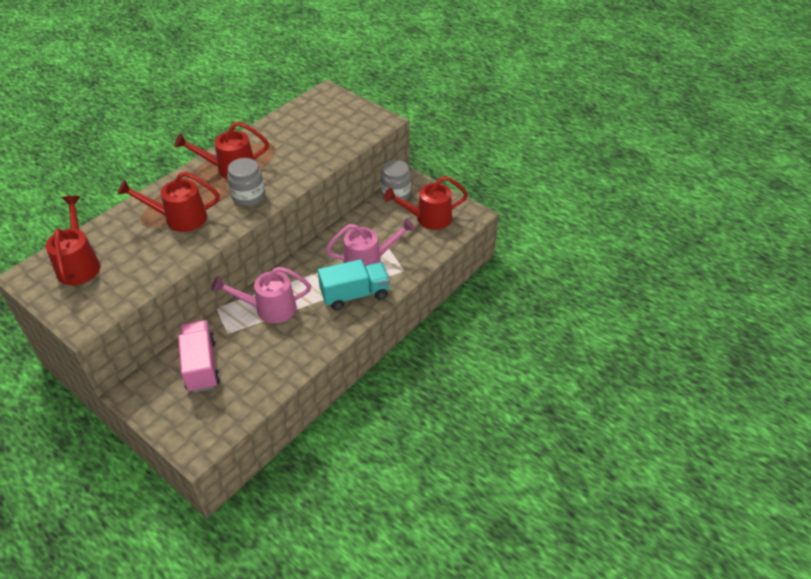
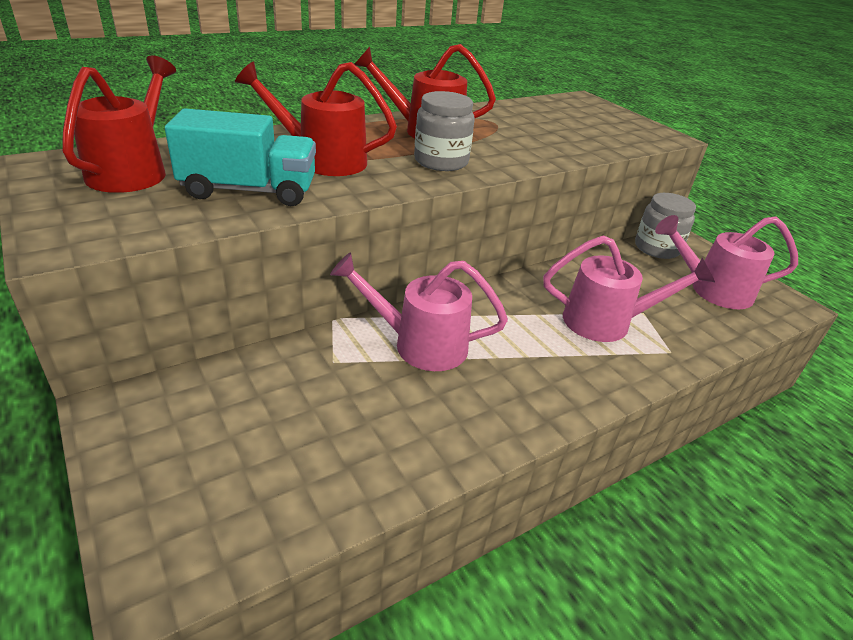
camera: 15 degrees right, 10 degrees down
(201, 366) = (262, 401): pink truck -> none
(355, 295) = (577, 365): turquoise truck -> turquoise truck (249, 191)
(428, 218) = (711, 290): red watering can -> pink watering can

